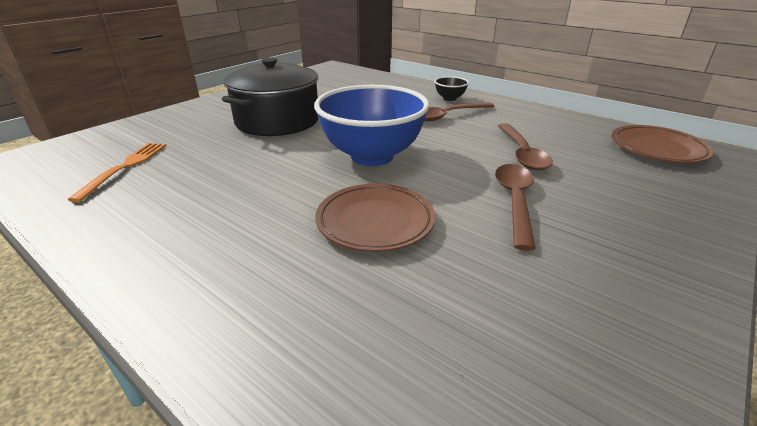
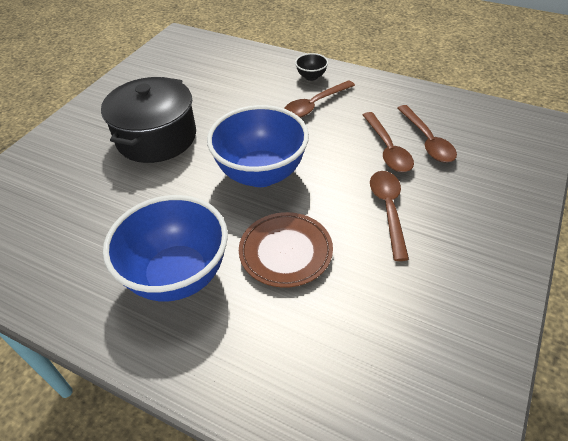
camera: 10 degrees left, 15 degrees up
(125, 167) = (43, 226): orange fork -> none
(237, 225) = (177, 276): none -> blue bowl
(571, 152) = (427, 141): none -> brown spoon
(657, 149) = (496, 125): brown plate -> none

